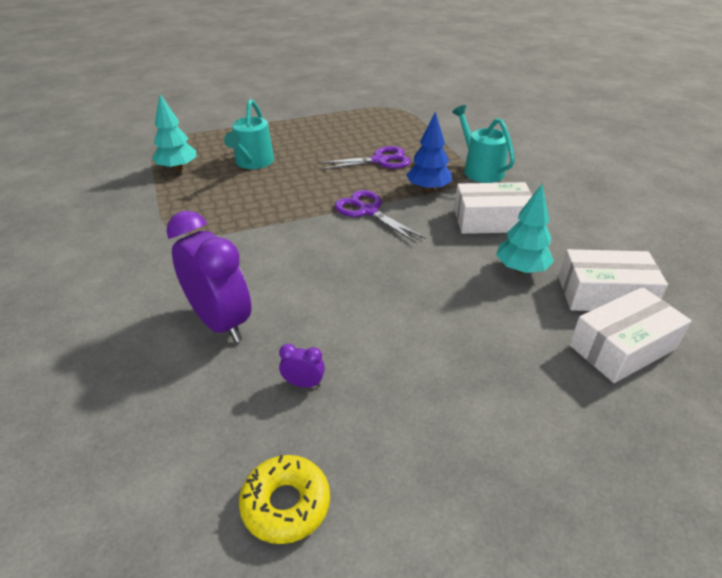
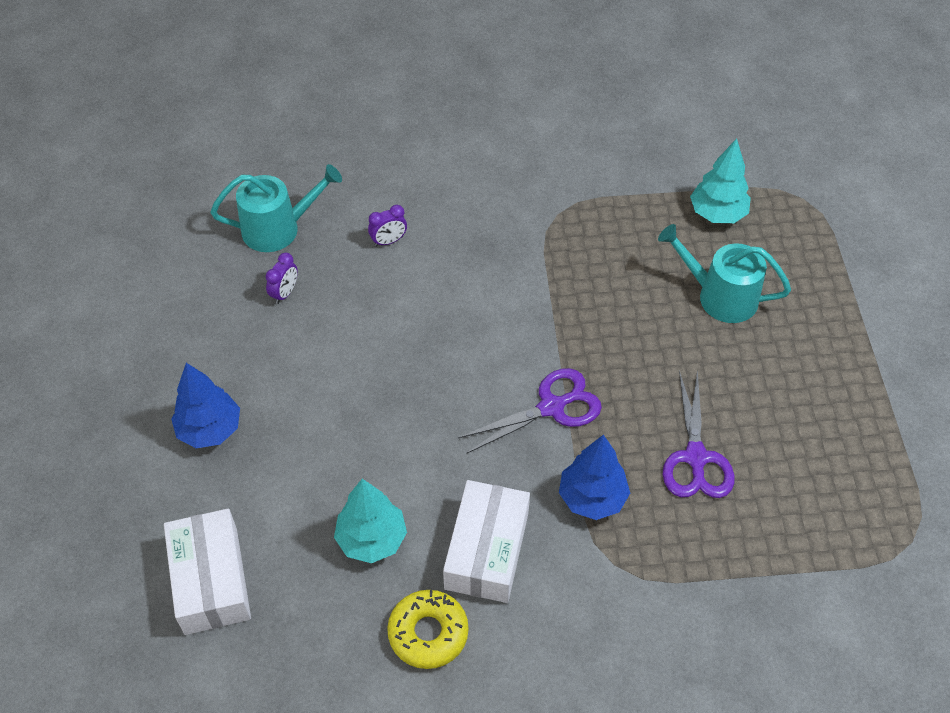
camera: 105 degrees right, 15 degrees up
(220, 322) = (388, 241): purple clock -> purple clock, size x0.40
(286, 504) = (179, 266): yellow donut -> yellow donut (428, 633)
(480, 169) = (636, 595): turquoise watering can -> turquoise watering can (278, 229)
(489, 394) = (210, 429): none -> blue tree
(604, 294) = (294, 612): white box -> none

